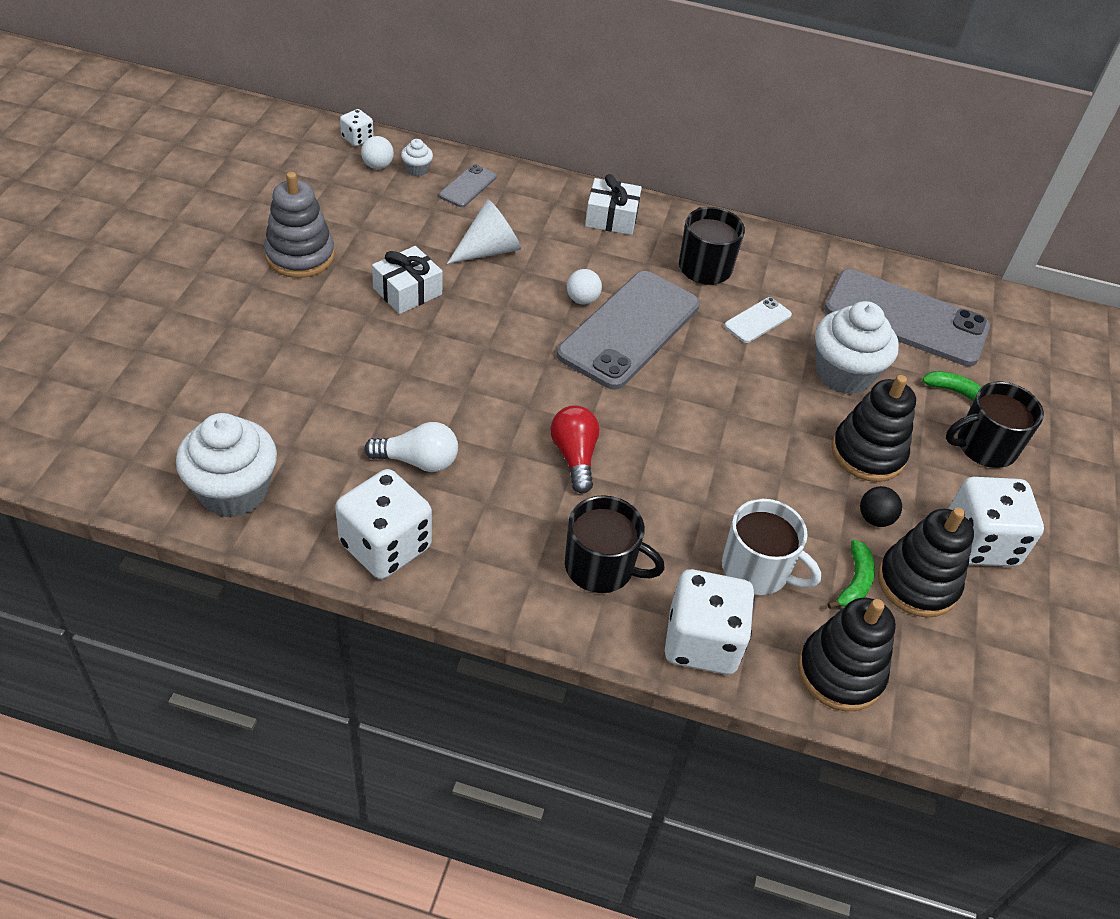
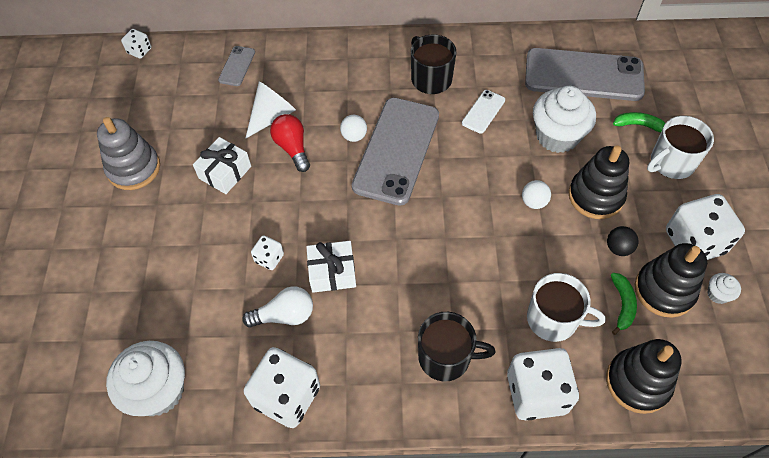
camera: 10 degrees left, 10 degrees up
(377, 166) = (163, 70): white ball -> white ball (534, 202)
(417, 170) = (194, 64): white cupcake -> white cupcake (717, 294)
(424, 396) = (269, 258): none -> white dice
(574, 456) = (395, 271): red light bulb -> red light bulb (292, 148)
(611, 218) = (350, 59): white gift -> white gift (332, 272)
(984, 446) = (671, 163): black mug -> white mug

